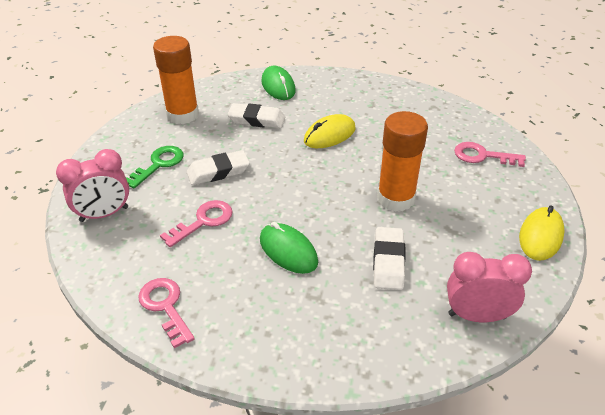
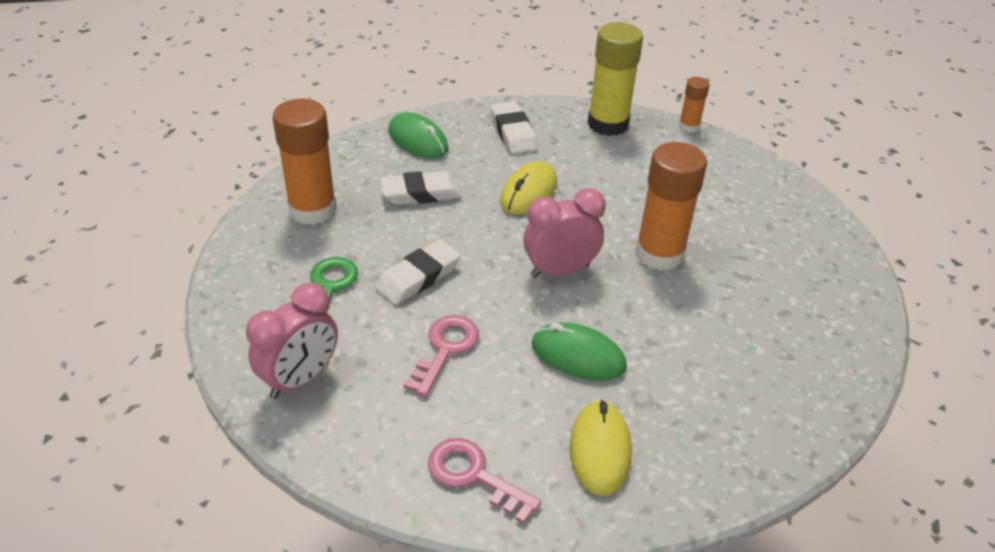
camera: 25 degrees left, 0 degrees up
(388, 262) = (700, 334): white eraser -> white eraser (513, 133)
(419, 102) = (608, 124): none -> yellow glue stick
(477, 316) = (831, 367): pink clock -> pink clock (560, 271)
(481, 116) = (689, 126): none -> orange glue stick
(483, 156) = (721, 176): pink key -> none
(540, 236) = (838, 257): yellow mouse -> yellow mouse (600, 450)

